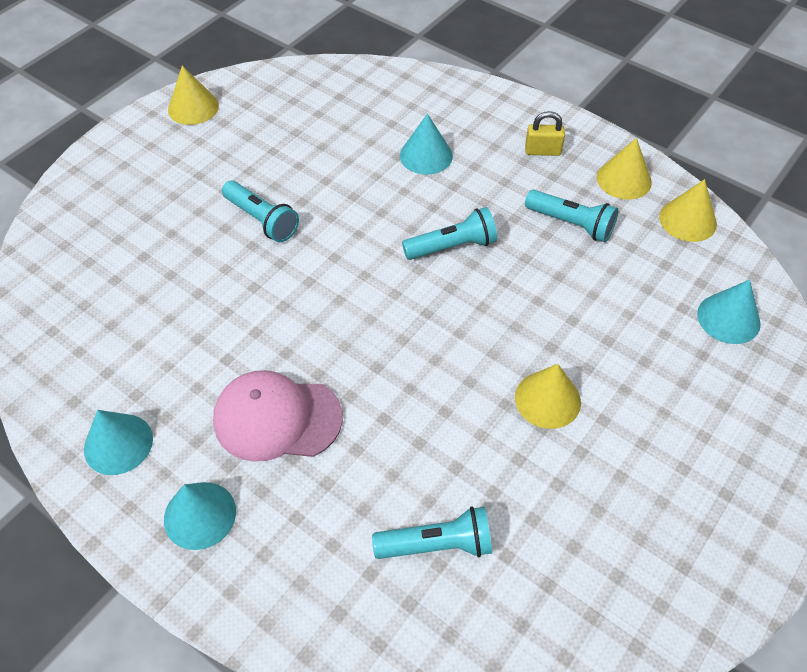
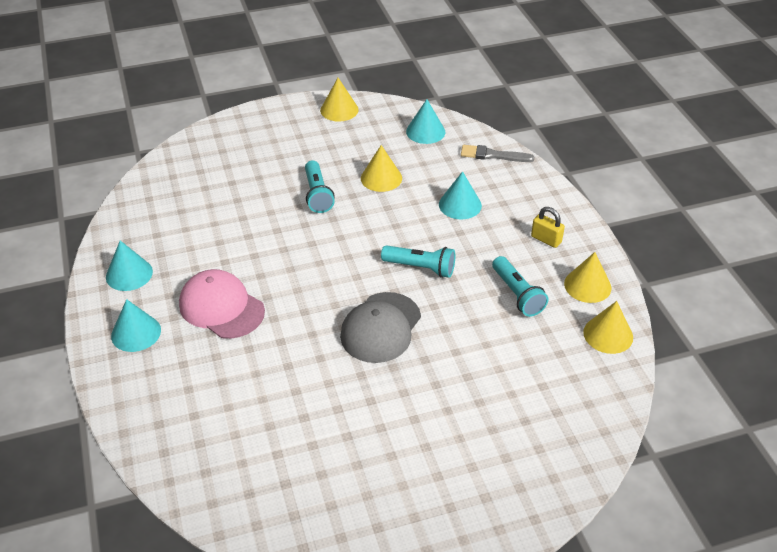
camera: 35 degrees right, 10 degrees down
(408, 85) = (493, 155): none -> grey brush
(437, 544) = (244, 423): turquoise flashlight -> none
(475, 338) = (381, 328): none -> grey cap
(547, 399) = (390, 387): yellow cone -> yellow cone (381, 178)
(728, 318) = (569, 410): turquoise cone -> turquoise cone (425, 131)

